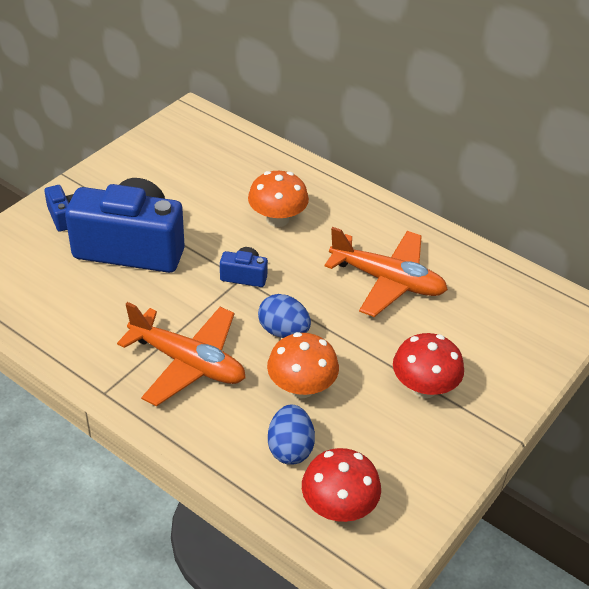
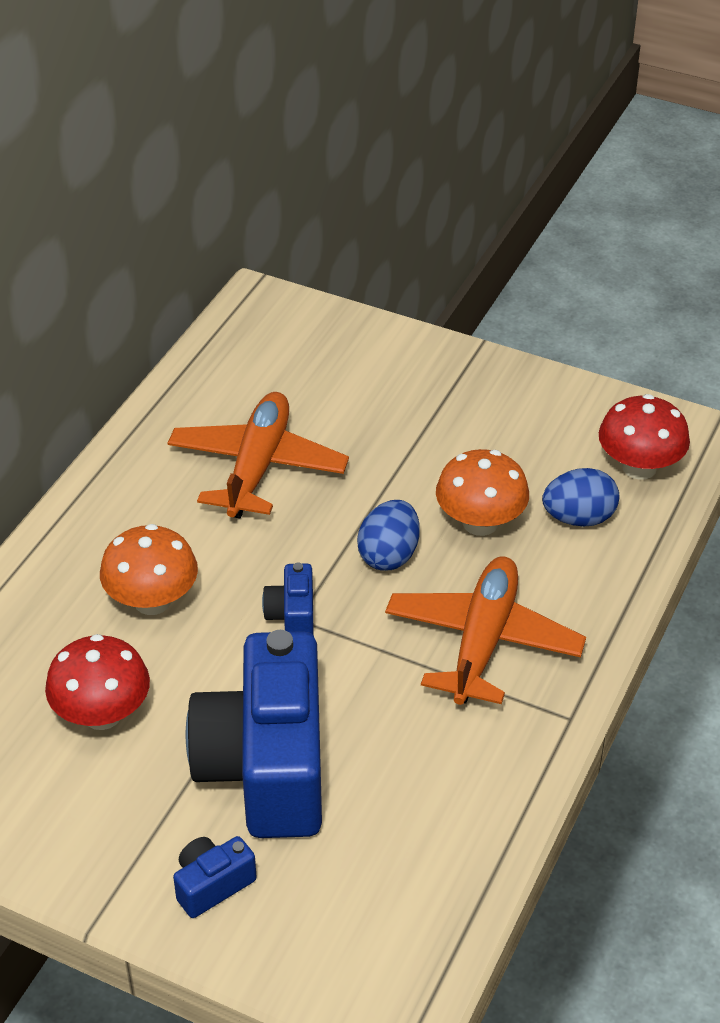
camera: 100 degrees left, 0 degrees up
(424, 387) = (436, 417): red mushroom -> red mushroom (102, 714)

